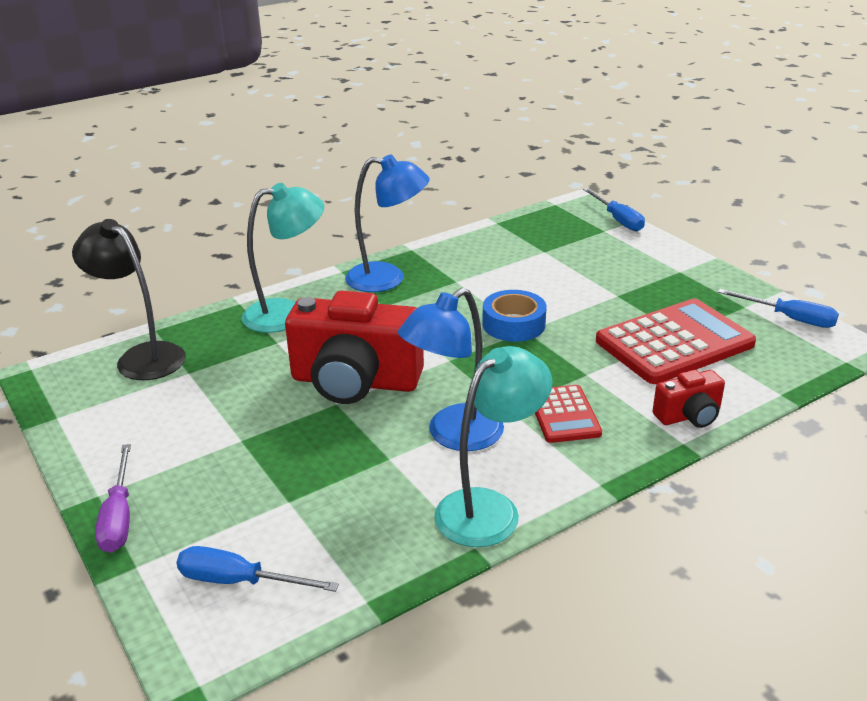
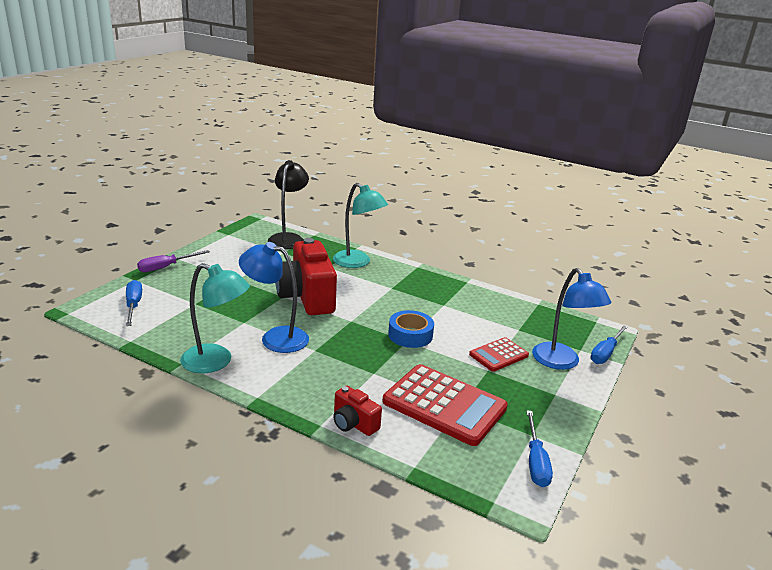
camera: 60 degrees right, 5 degrees down
(387, 278) = (423, 282): blue lamp -> blue lamp (561, 362)
(564, 415) = (321, 371): red calculator -> red calculator (498, 355)

